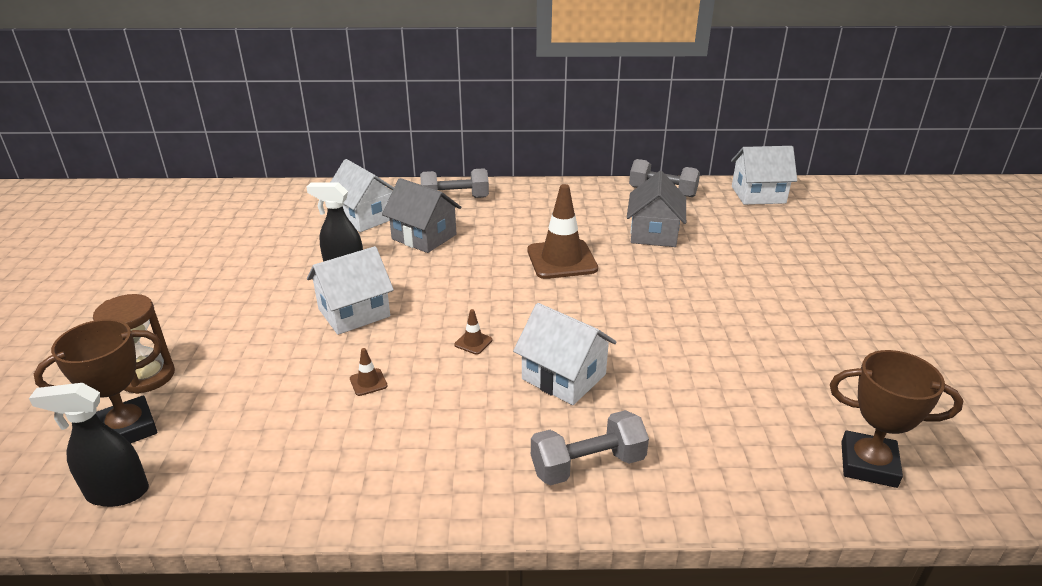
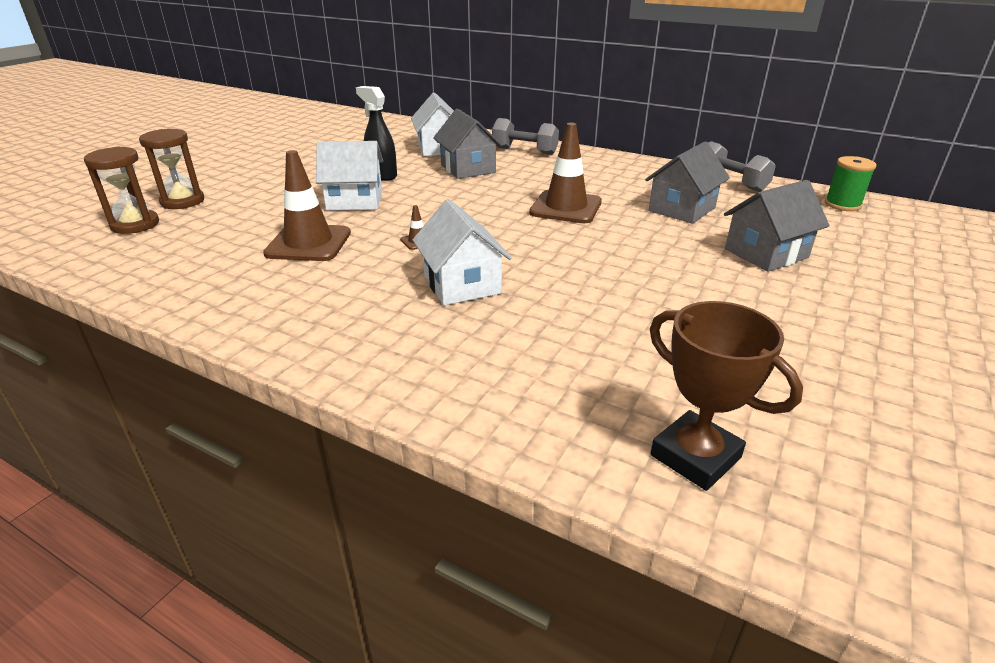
camera: 30 degrees right, 0 degrees up
(117, 493) = (84, 255): black spray bottle -> none
(128, 429) = (135, 225): brown trophy -> brown hourglass
(368, 382) = (308, 243): brown traffic cone -> brown traffic cone, size x2.42
(587, 465) = (401, 349): grey dumbbell -> none
(752, 262) = (766, 253): none -> grey house
(758, 195) = (842, 205): white house -> green spool

